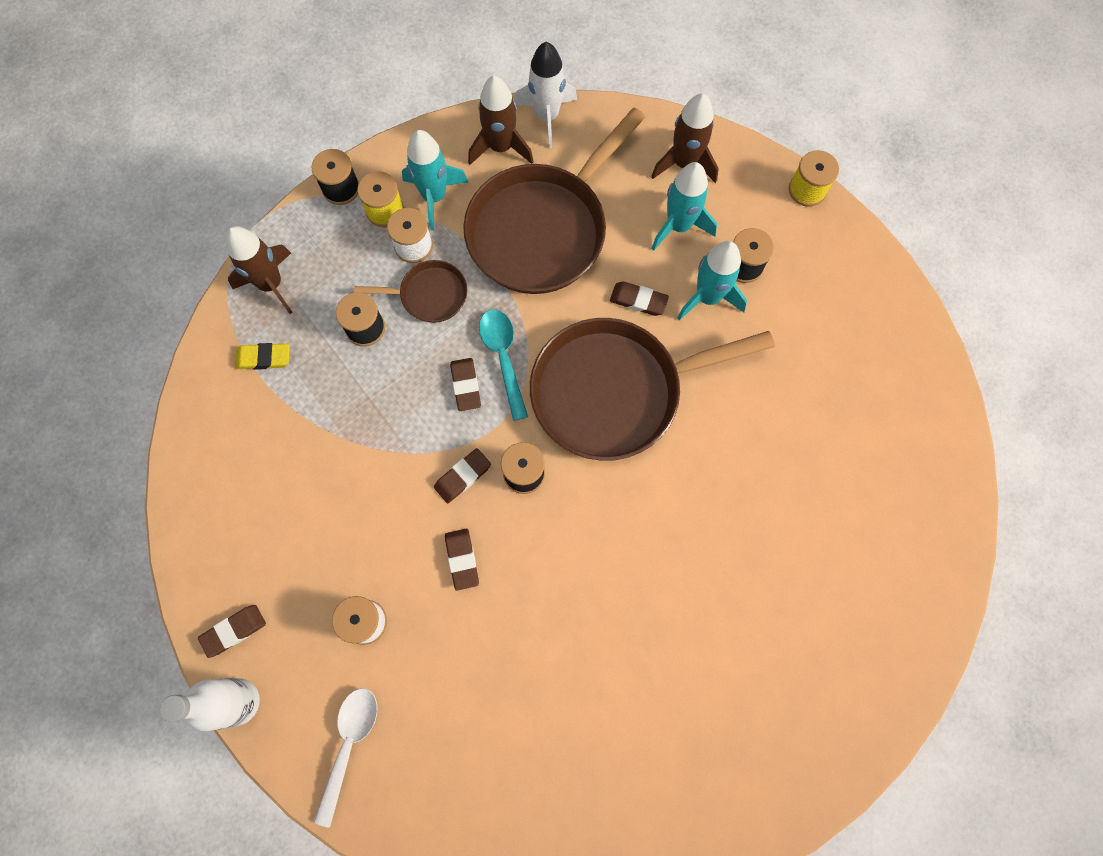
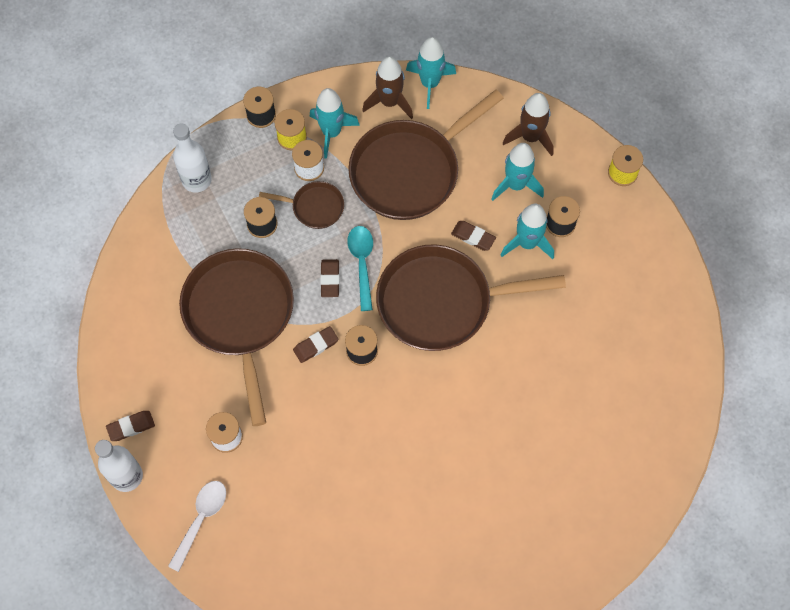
camera: 10 degrees right, 5 degrees down
(263, 358) = (182, 234): yellow eraser -> none
(271, 284) = (196, 180): brown rocket -> white bottle
(356, 453) = (240, 315): none -> brown pan
(462, 559) = (304, 405): brown eraser -> none
(546, 116) = (430, 83): white rocket -> turquoise rocket

